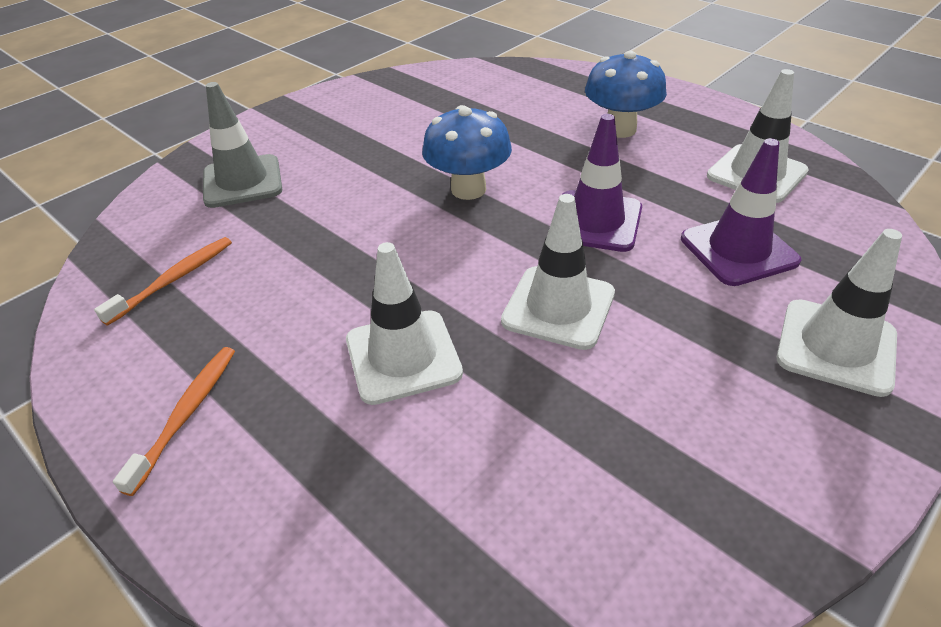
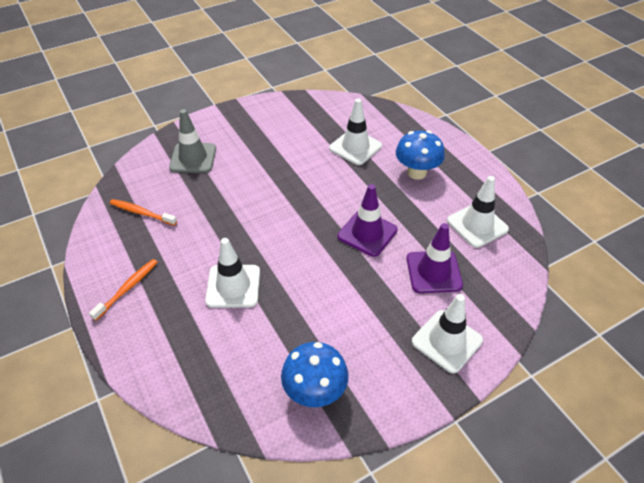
camera: 15 degrees right, 5 degrees up
(174, 279) = (142, 213): orange toothbrush -> orange toothbrush turned 120 degrees counterclockwise
(468, 189) = (309, 194): blue mushroom -> blue mushroom (315, 392)
(558, 307) = (320, 280): white traffic cone -> white traffic cone (355, 147)

